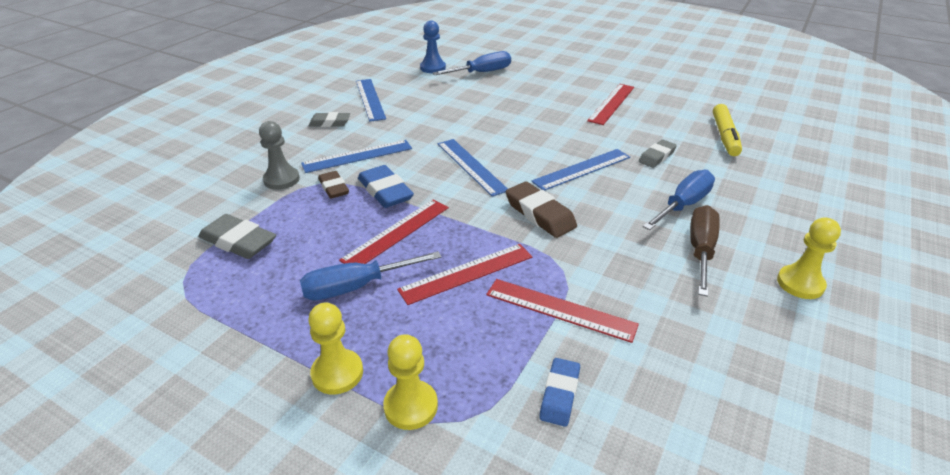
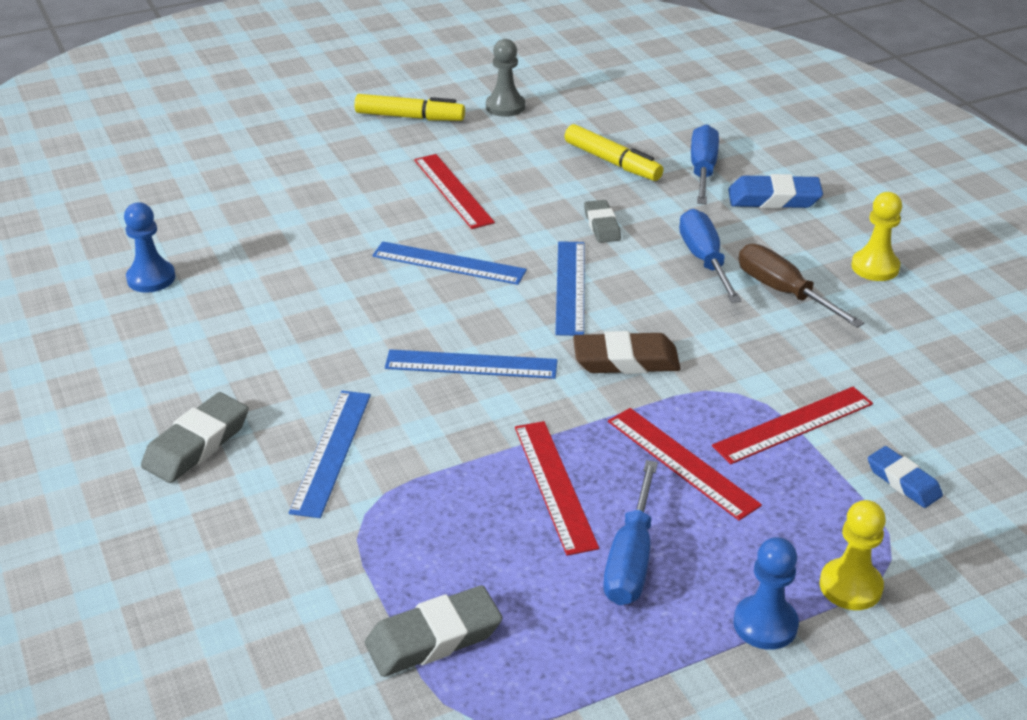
camera: 55 degrees left, 0 degrees up
(281, 179) = (312, 548): grey pawn -> grey pawn (505, 107)
(330, 123) = (196, 444): grey eraser -> grey eraser, size x1.53
(334, 188) = (392, 503): brown eraser -> none
(337, 373) = (765, 624): yellow pawn -> blue pawn
(370, 99) = (172, 377): blue ruler -> blue ruler (449, 263)
(385, 191) = (451, 460): blue eraser -> blue eraser (774, 198)
(467, 273) = (682, 462): red ruler -> red ruler turned 45 degrees counterclockwise
(481, 73) = (231, 244): blue screwdriver -> blue screwdriver (702, 170)
(653, 69) = (409, 117): none -> yellow marker

